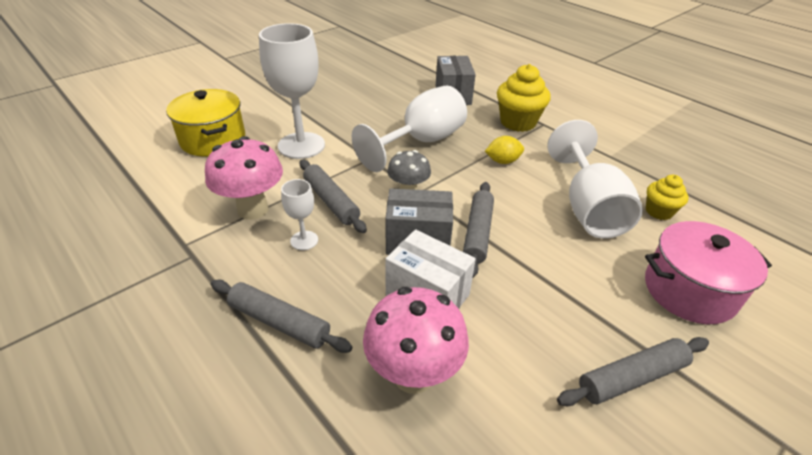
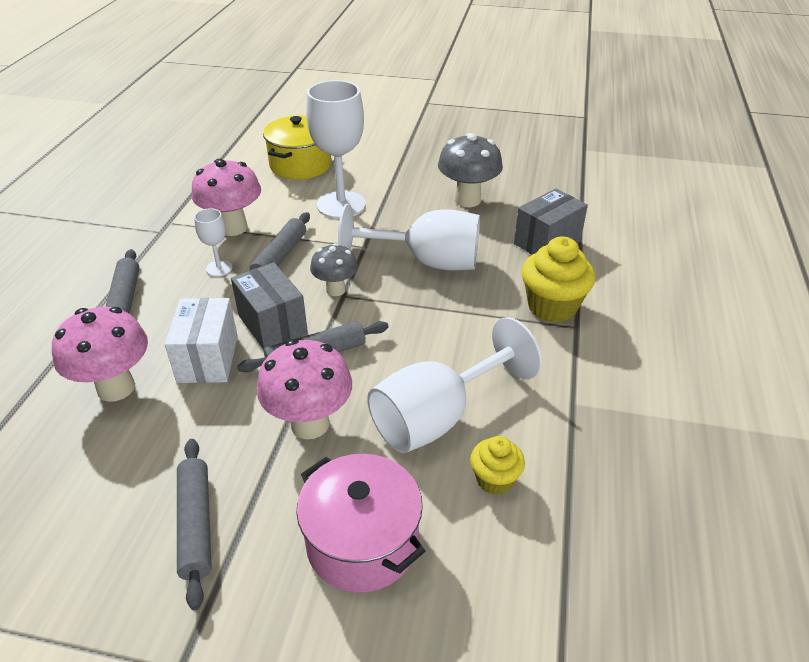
camera: 55 degrees right, 0 degrees up
(371, 98) = (467, 200): none -> grey mushroom
(502, 161) = (456, 325): yellow lemon -> none
(555, 268) = (310, 424): none -> pink mushroom
(632, 378) = (196, 525): grey rolling pin -> grey rolling pin turned 45 degrees clockwise

